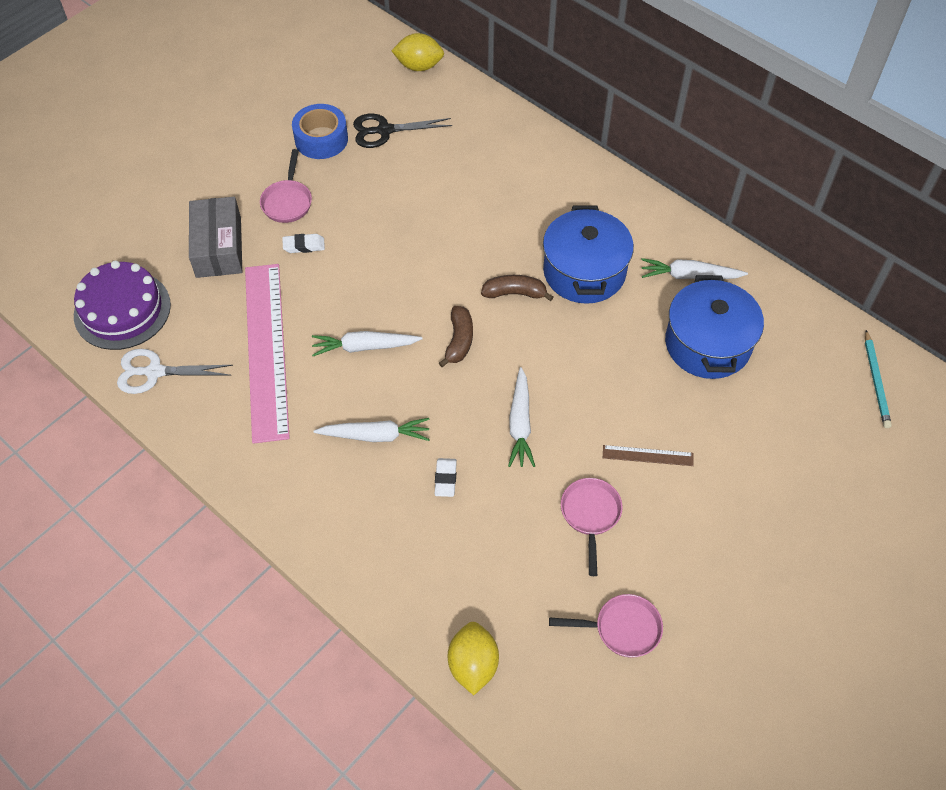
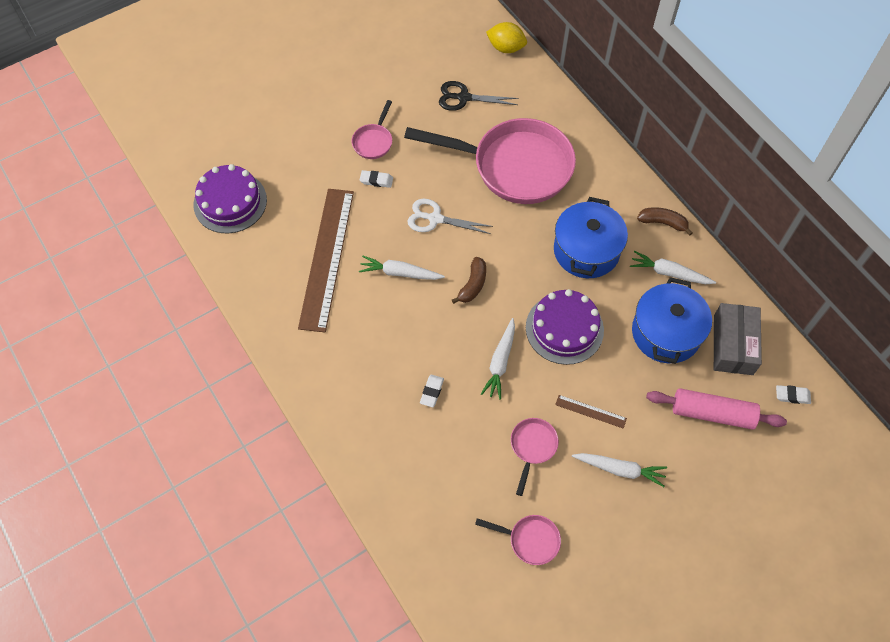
camera: 15 degrees right, 5 degrees up
(154, 372) = (241, 256): white scissors -> white scissors (435, 219)
(219, 247) = (312, 167): grey box -> grey box (733, 345)
(266, 349) = (327, 258): pink ruler -> brown ruler
(321, 139) = (413, 95): blue tape -> none
(375, 435) = (389, 345): white carrot -> white carrot (620, 469)
(469, 195) = (514, 166): none -> pink pan
(473, 665) = (412, 538): yellow lemon -> none
(514, 293) = (526, 256): brown banana -> brown banana (662, 223)
(586, 366) = (564, 328): none -> purple cake
(792, 423) = (712, 413): none -> pink rolling pin
(876, 381) = (792, 396): turquoise pencil -> white eraser

